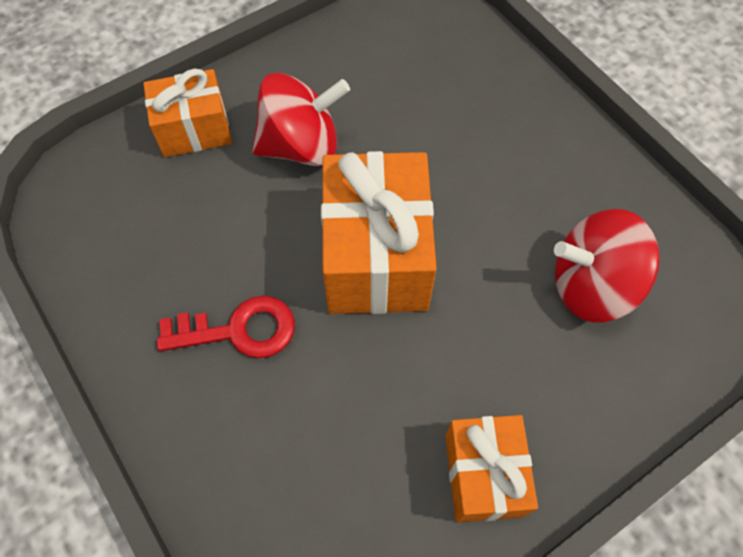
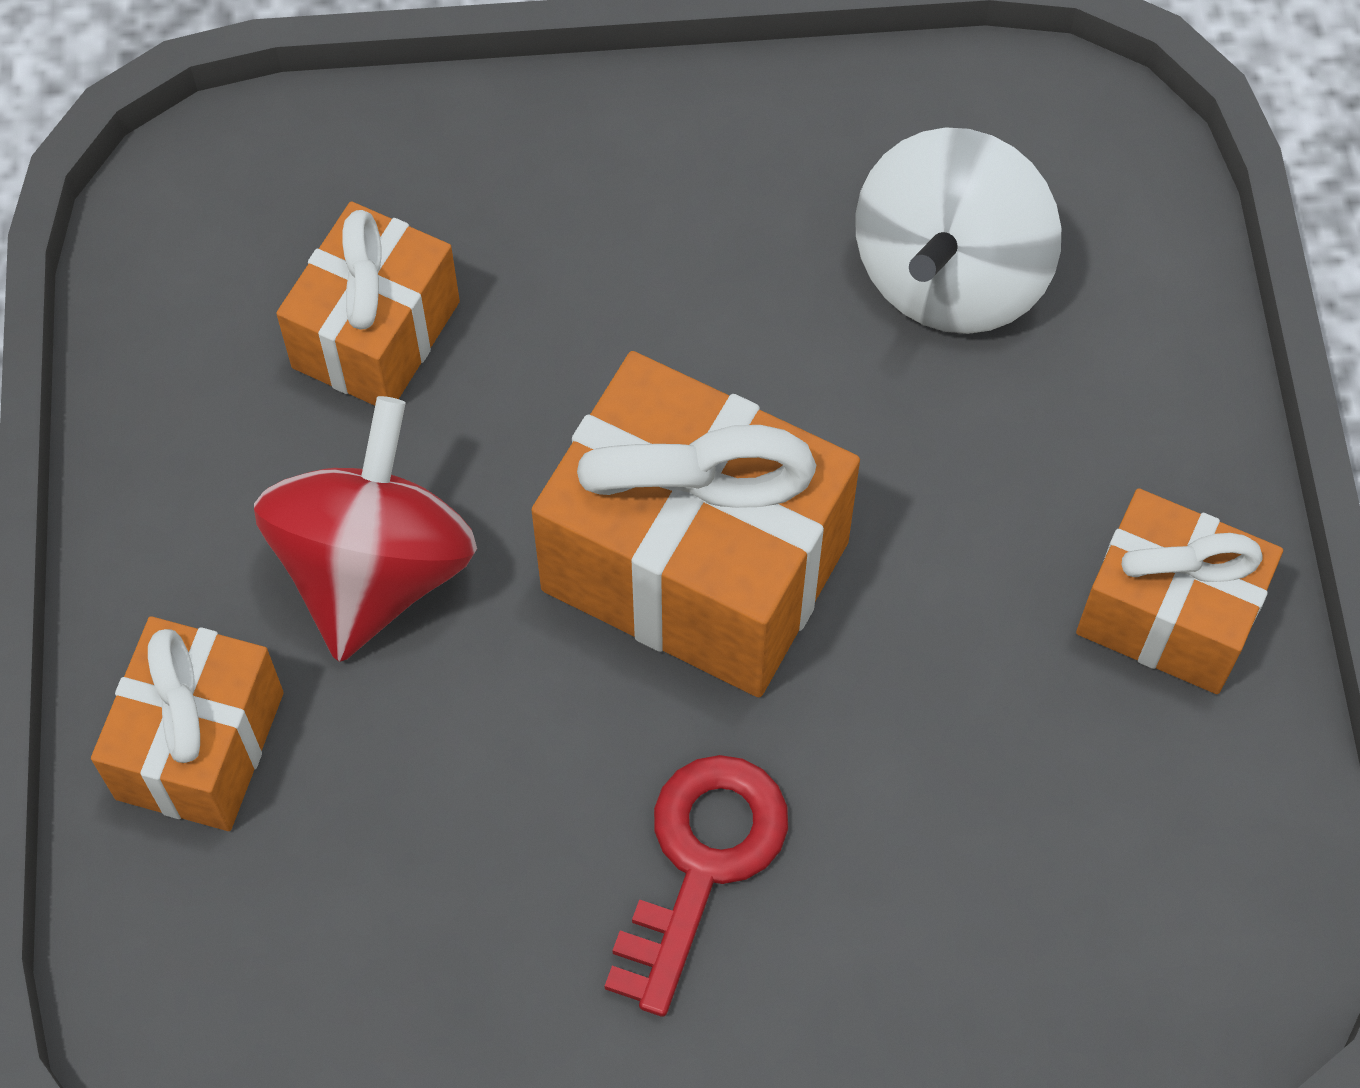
camera: 60 degrees left, 0 degrees up
(404, 93) = (376, 334): none -> orange gift
(591, 285) = (949, 276): red spinning top -> white spinning top

